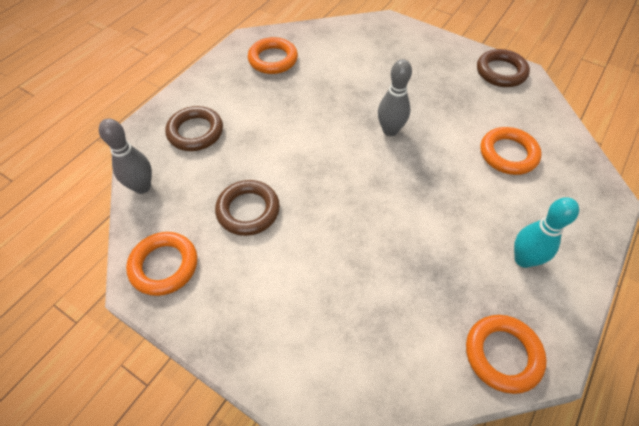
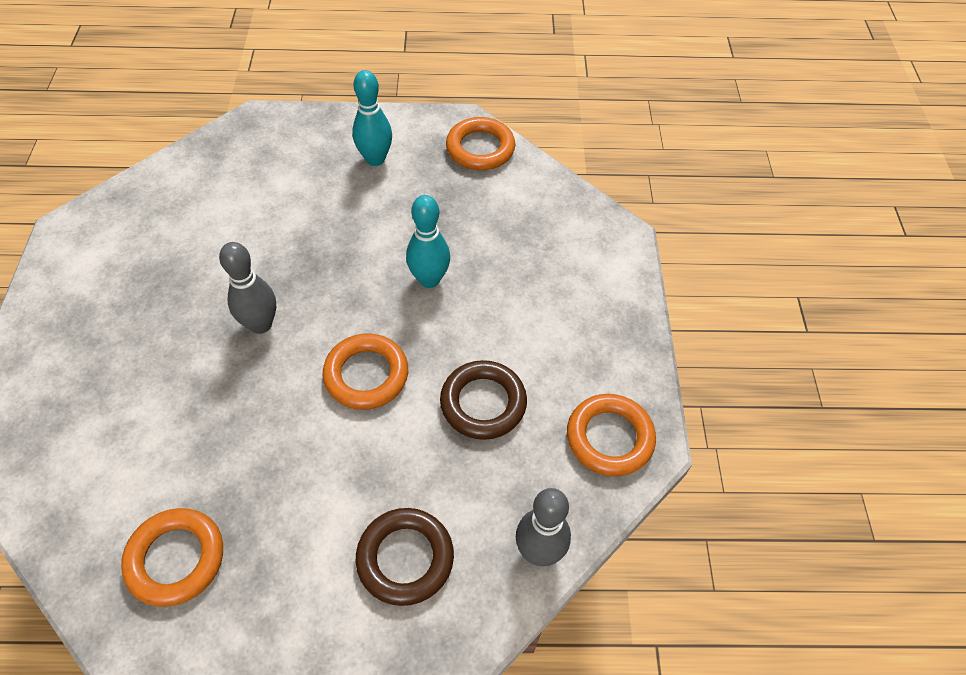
camera: 125 degrees left, 0 degrees up
(368, 232) = (429, 279): none -> turquoise bowling pin
(501, 72) = (74, 253): brown ring -> none
(508, 154) = (237, 205): orange ring -> orange ring (366, 375)

